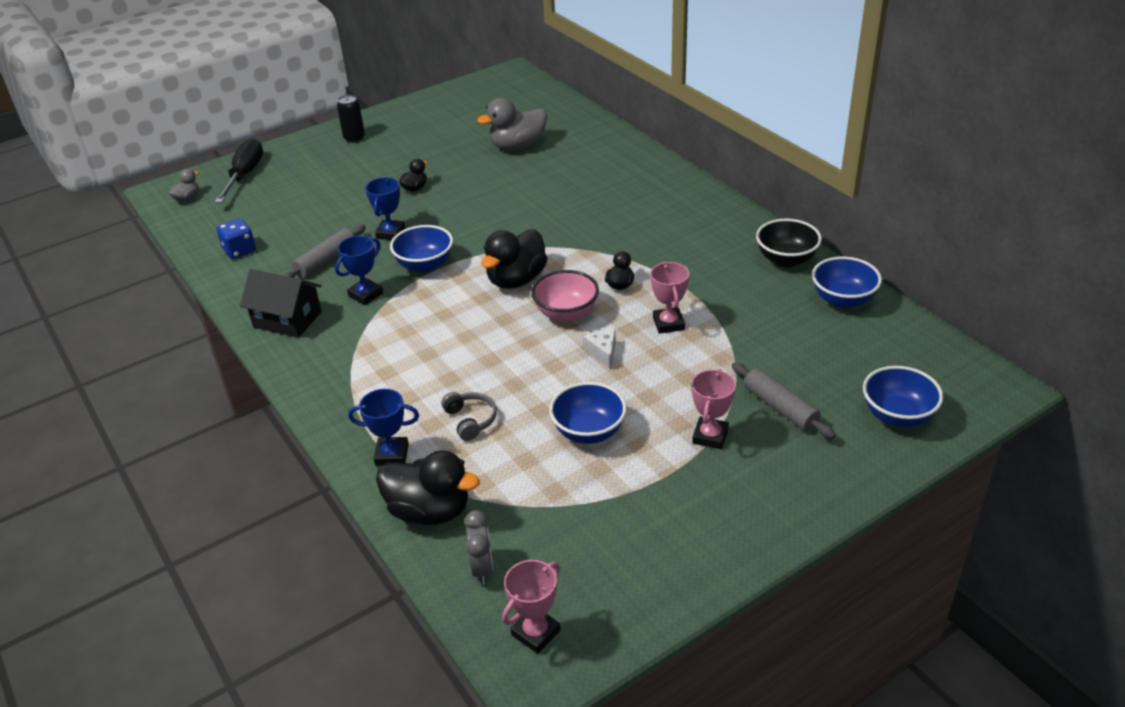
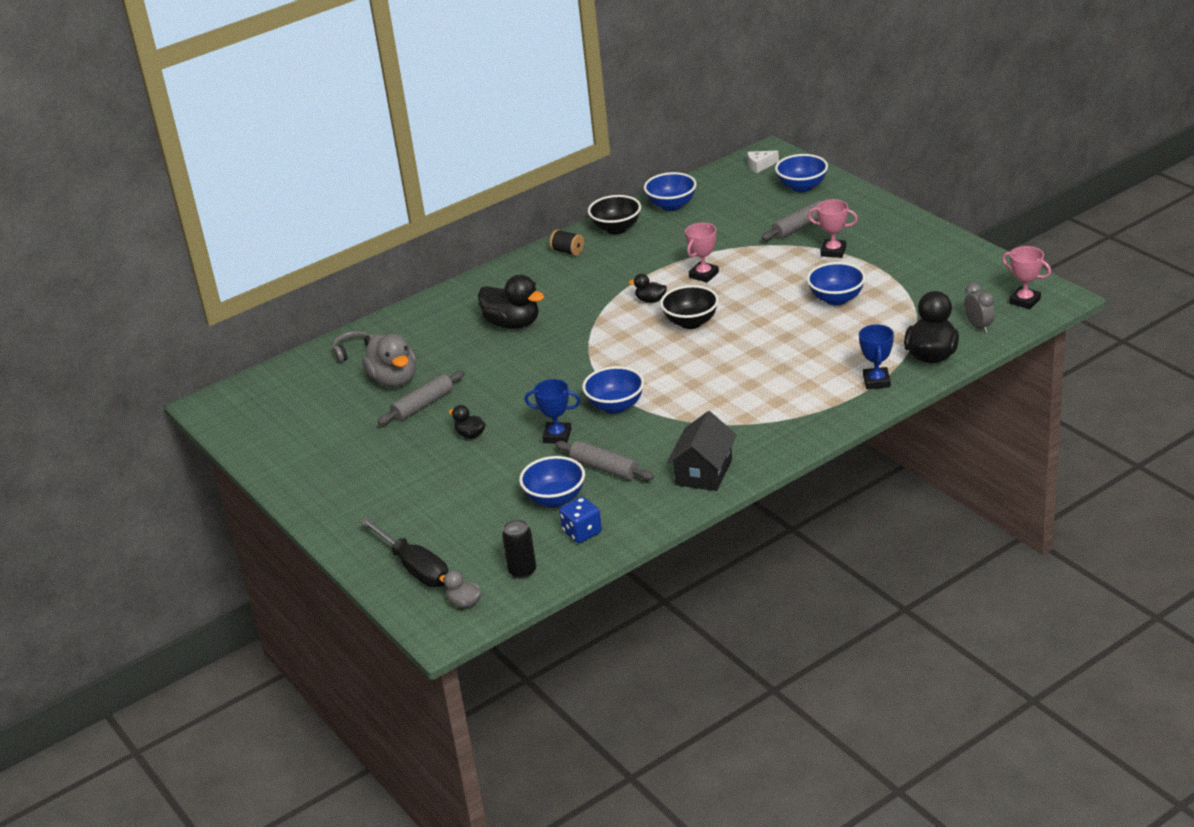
camera: 90 degrees left, 5 degrees down
(245, 174) = (415, 568): black screwdriver -> black screwdriver turned 135 degrees counterclockwise
(296, 235) = (555, 499): none -> blue bowl
(354, 138) = (346, 498): black can -> black can (522, 571)
(365, 294) = (663, 432): blue trophy -> none
(470, 420) = (831, 351): grey headphones -> grey headphones (354, 351)
(472, 162) = (423, 405): none -> grey rolling pin
(482, 568) = (978, 326): grey clock -> grey clock turned 75 degrees clockwise
(516, 280) = (641, 352): black duck -> black duck (512, 324)
(566, 313) = (691, 322): pink bowl -> black bowl
(603, 352) = (742, 301): white cheese -> white cheese (760, 166)
(668, 323) = (703, 275): pink trophy -> pink trophy turned 45 degrees counterclockwise
(736, 228) = (568, 251): none -> black spool

